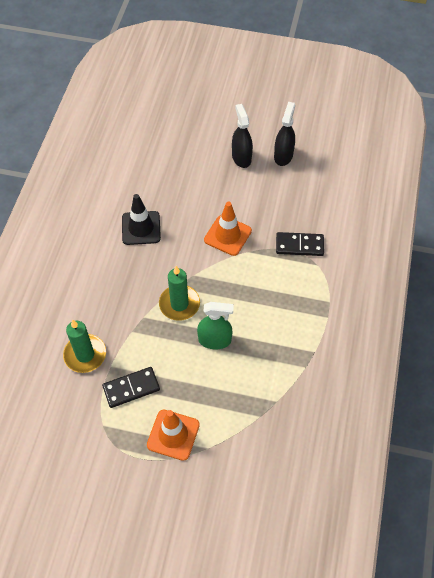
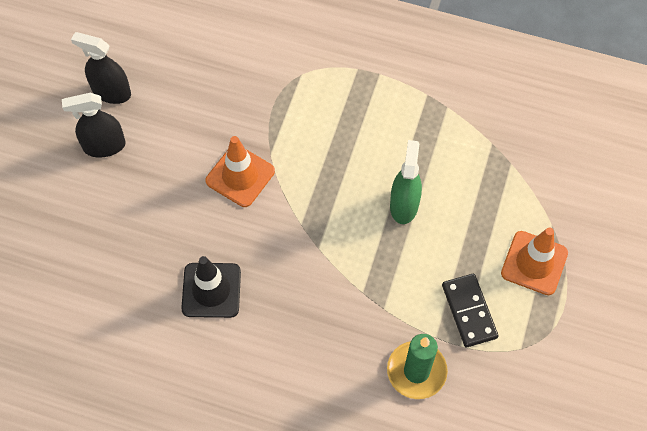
camera: 85 degrees left, 5 degrees up
(179, 304) = (345, 245): green candle -> none
(299, 245) = (268, 91): black domino -> none

